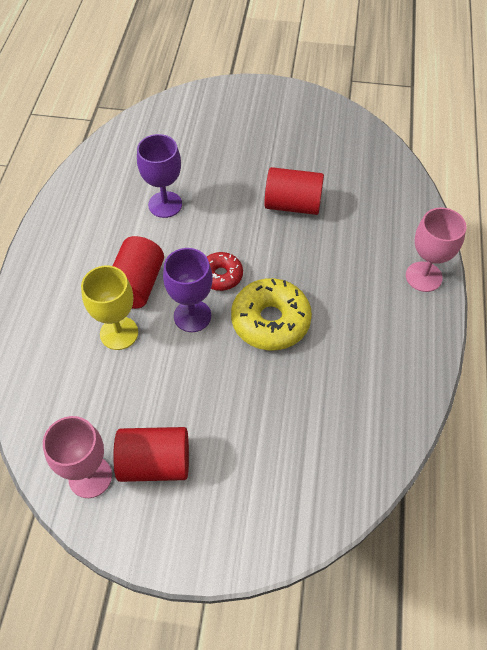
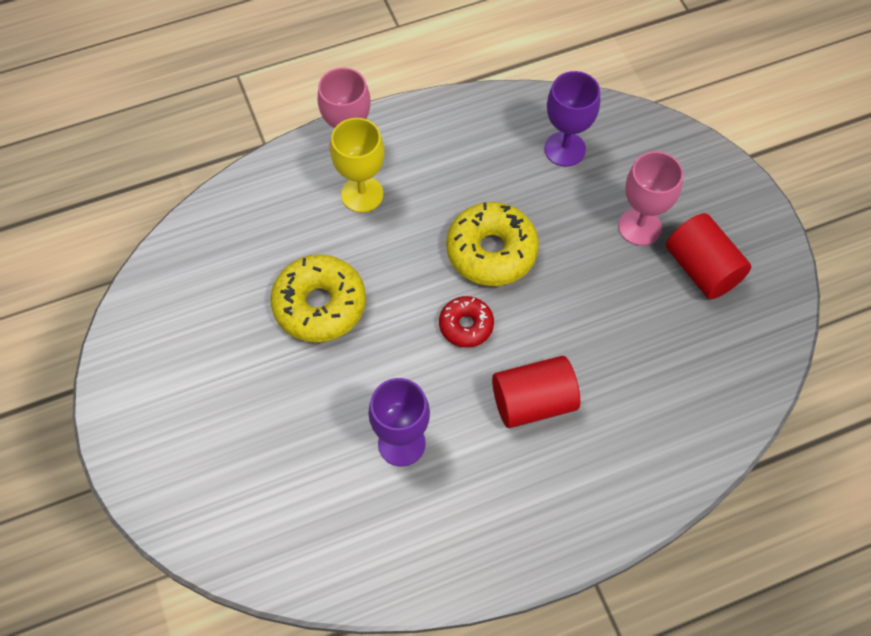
camera: 120 degrees left, 5 degrees up
(90, 477) = (753, 312): pink goblet -> pink goblet (639, 227)
(119, 333) = (602, 382): yellow goblet -> yellow goblet (362, 194)
(192, 316) = (534, 325): purple goblet -> purple goblet (565, 149)
(292, 205) = (319, 305): red cylinder -> yellow donut

